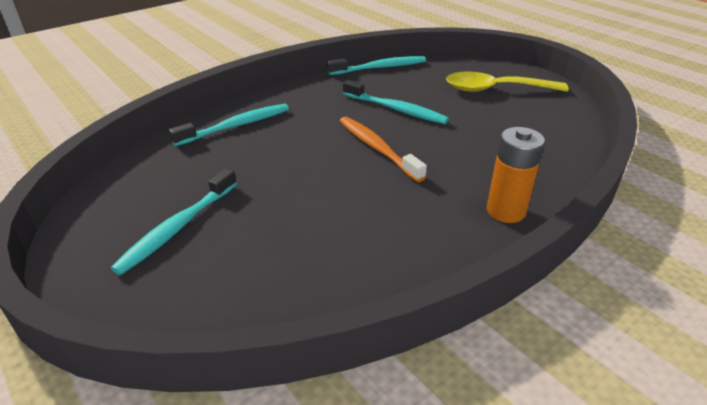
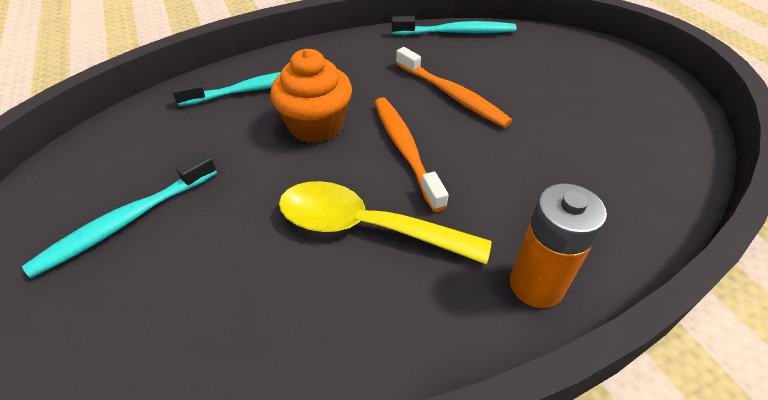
camera: 15 degrees right, 10 degrees up
(299, 143) = (316, 125): none -> orange cupcake
(396, 109) = (452, 95): turquoise toothbrush -> orange toothbrush
(495, 89) = (592, 84): yellow spoon -> yellow spoon (365, 227)

